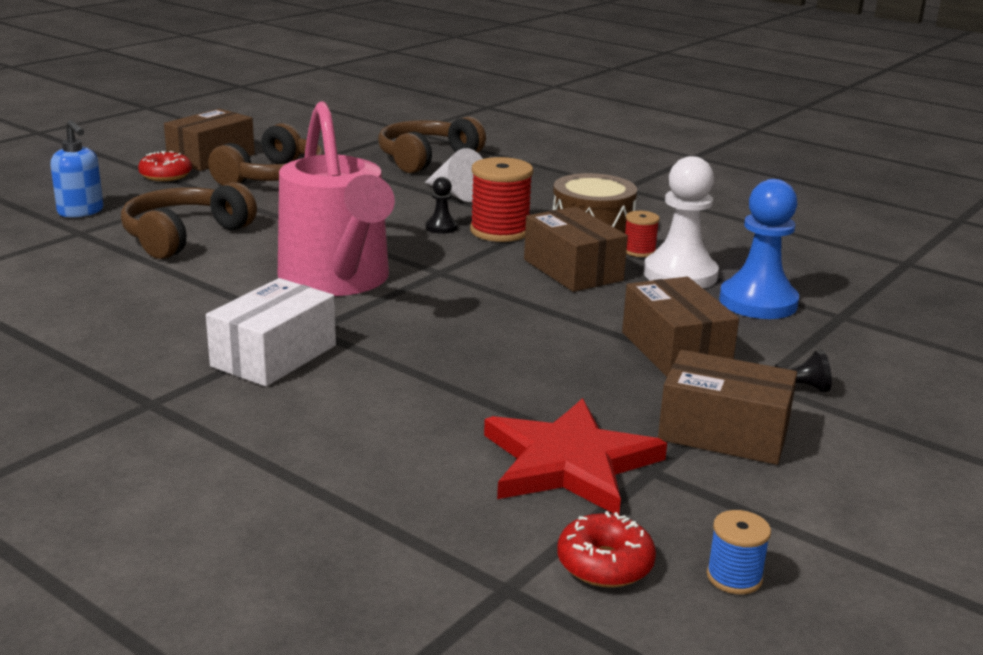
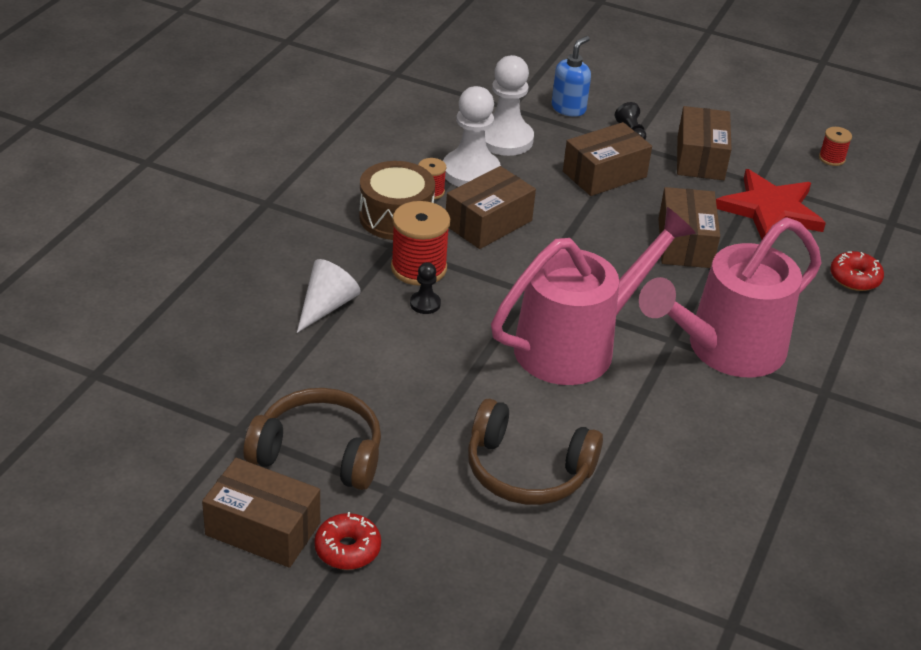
camera: 105 degrees left, 15 degrees up
(81, 212) = (498, 579): blue soap dispenser -> blue soap dispenser (568, 108)
(274, 356) = (724, 350): white box -> pink watering can
(426, 158) = (210, 343): brown headphones -> none
(501, 375) = (685, 243): none -> brown box
(605, 564) = (851, 195): red donut -> red donut (854, 278)
(734, 577) = (831, 158): blue spool -> red spool
(758, 302) = (505, 139): blue pawn -> white pawn

